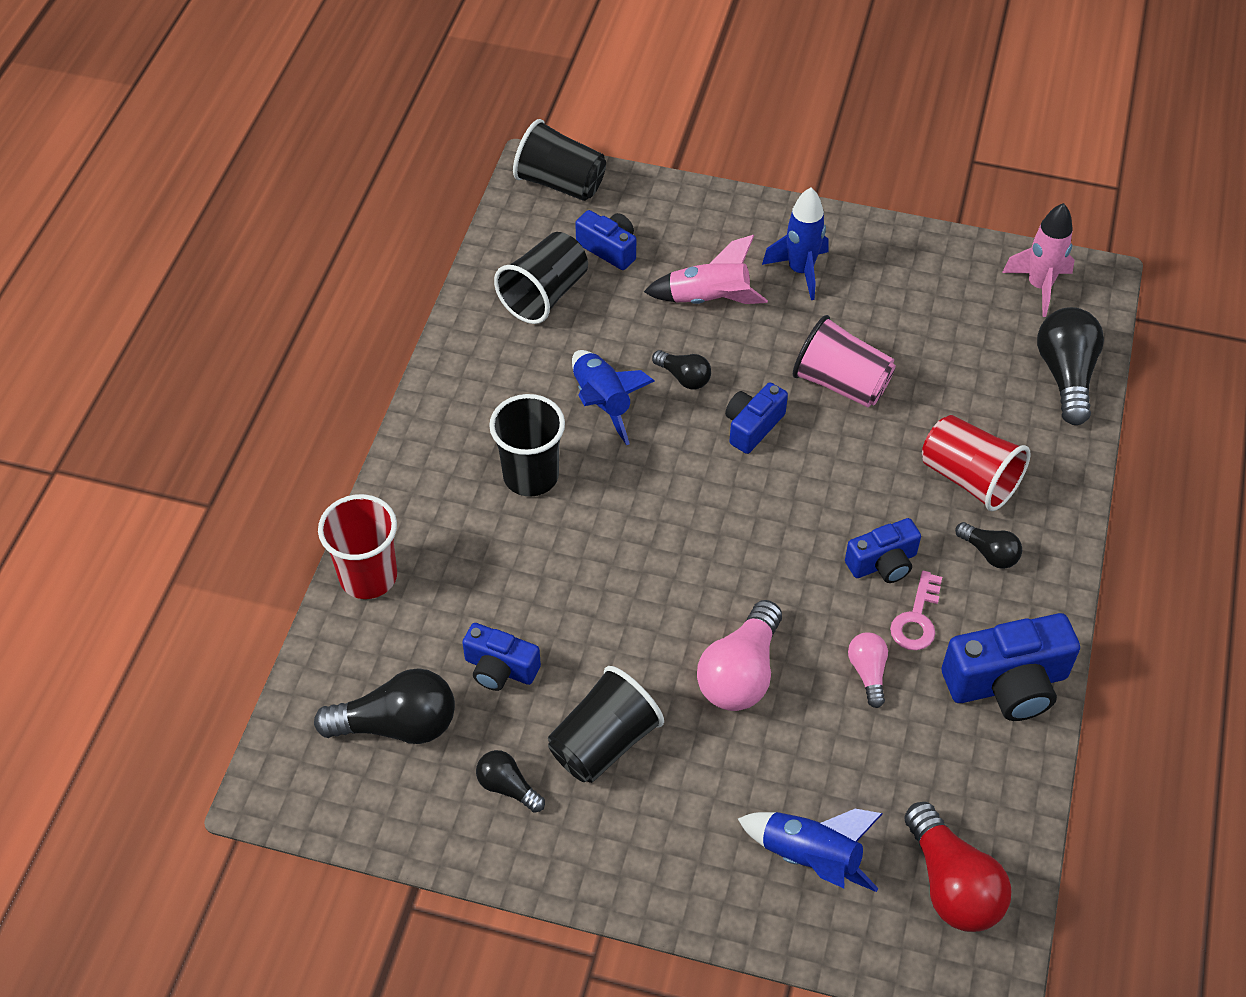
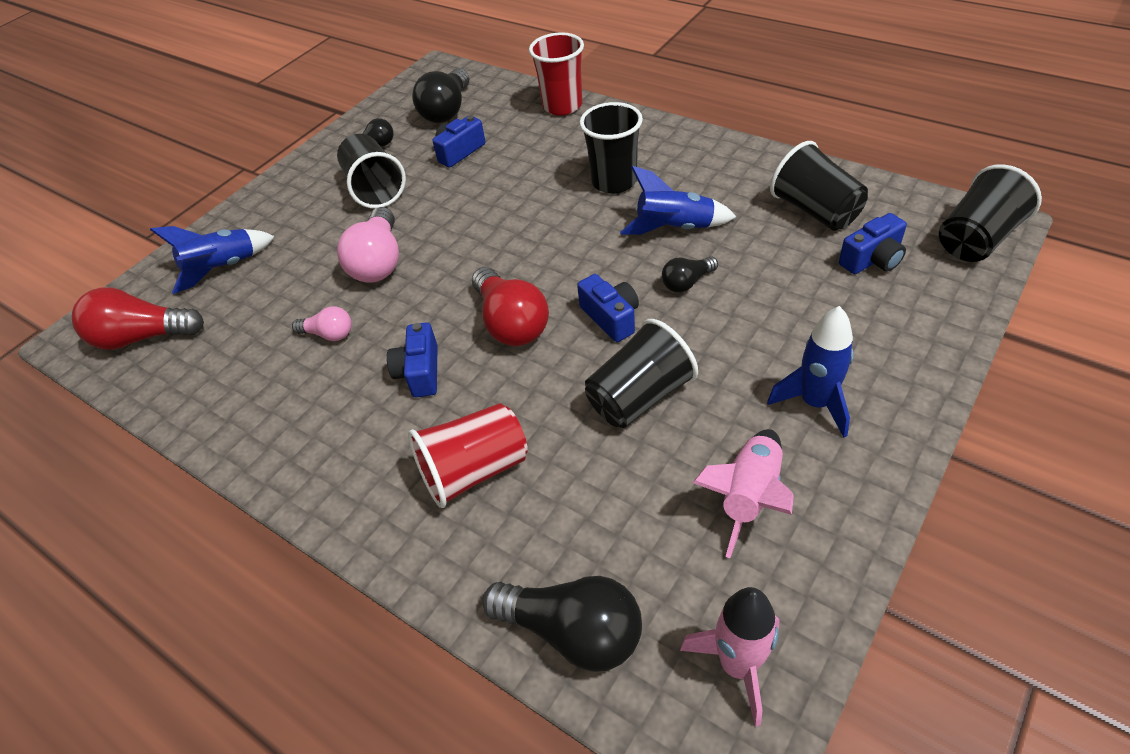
camera: 115 degrees right, 5 degrees down
(709, 299) = (785, 319): pink rocket -> pink rocket (749, 497)
(740, 673) = (379, 262): pink light bulb -> pink light bulb turned 135 degrees counterclockwise
(789, 507) = (511, 323): none -> red light bulb
(841, 383) = (640, 397): pink cup -> black cup
(917, 618) = (354, 380): pink key -> none
(989, 553) = (383, 457): black light bulb -> none
(1007, 684) = (254, 425): blue camera -> none

